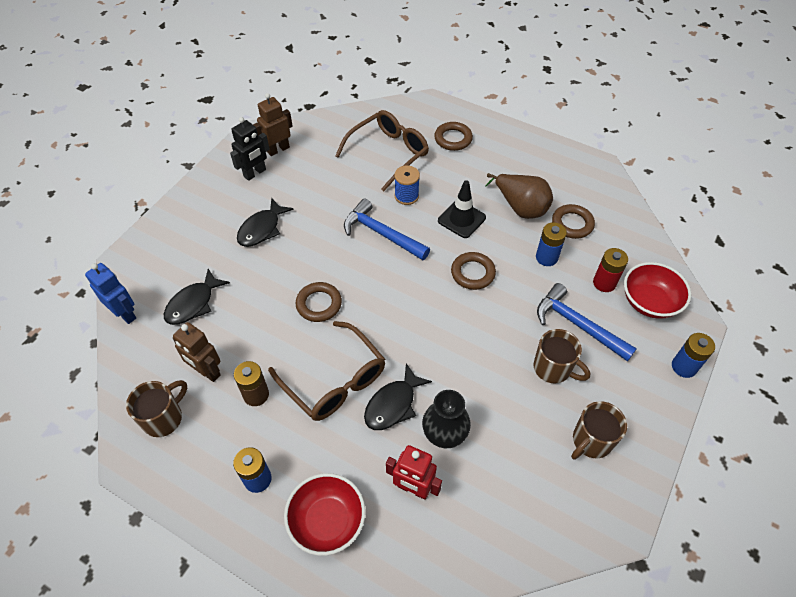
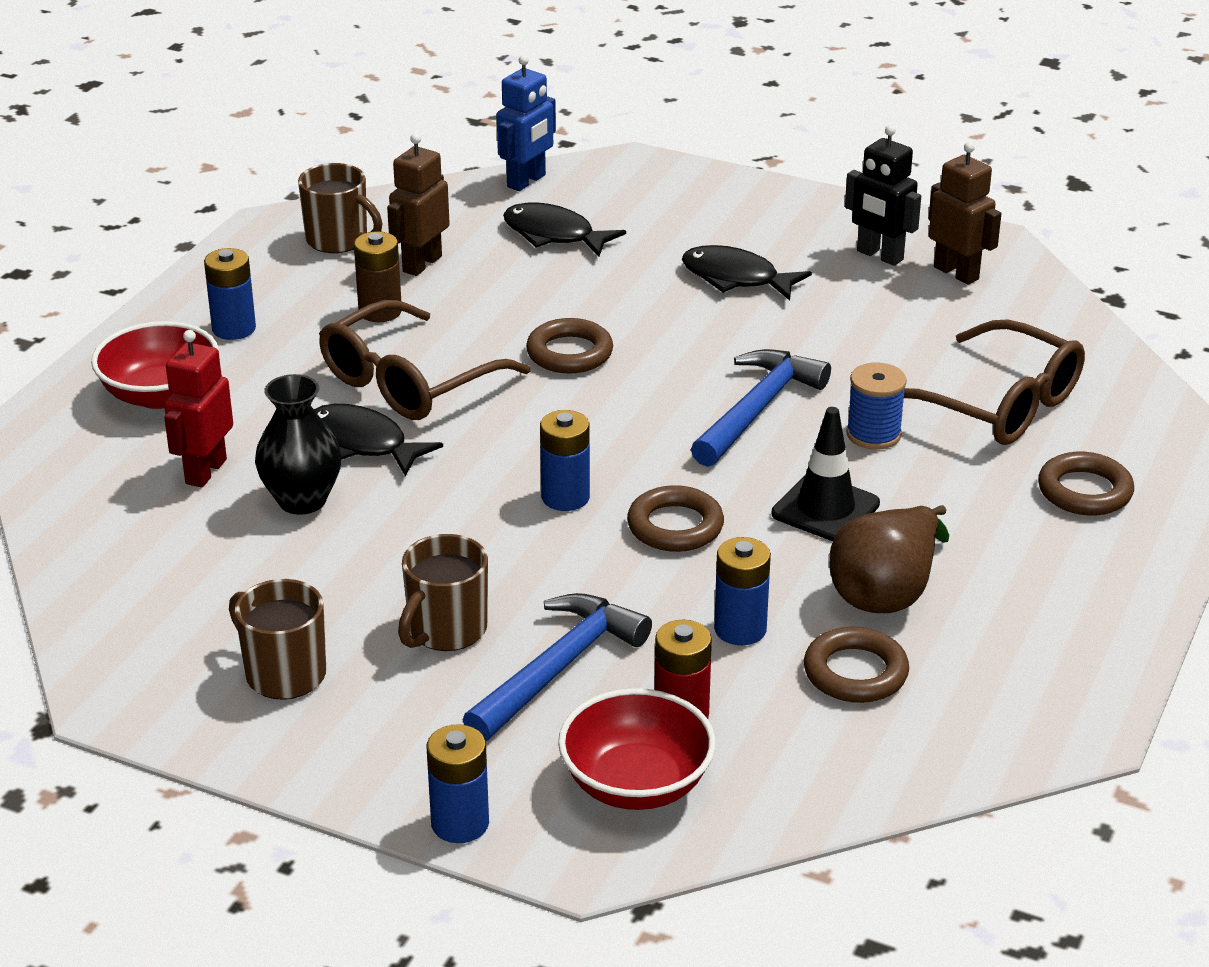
camera: 85 degrees right, 20 degrees down
(448, 314) = (565, 497): none -> blue battery

